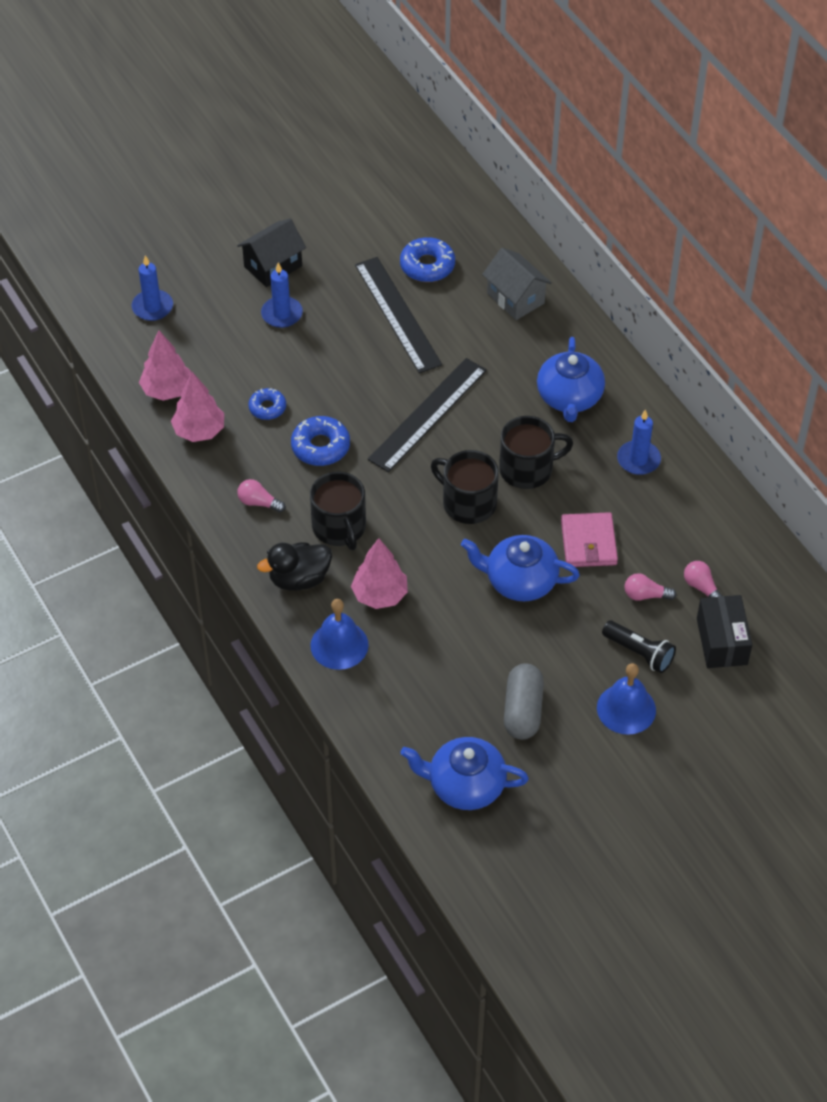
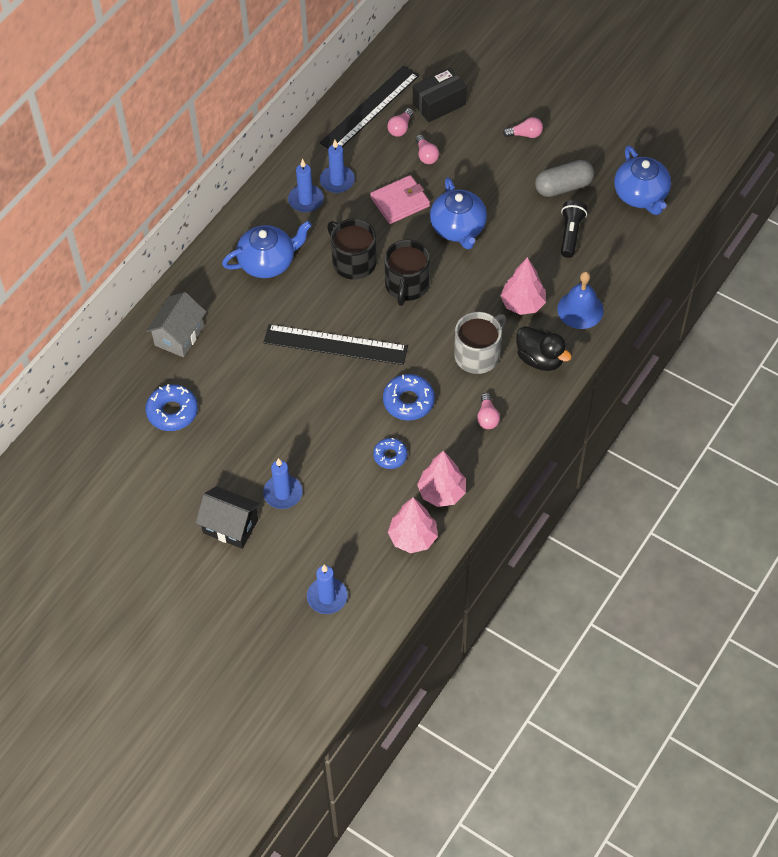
camera: 115 degrees left, 5 degrees up
(339, 527) = (478, 354): black mug -> grey mug
(398, 314) = (239, 409): black ruler -> black ruler (370, 109)
(626, 709) = (525, 134): blue bell -> pink light bulb
(639, 653) = (476, 142): black flashlight -> black flashlight (570, 234)
(651, 497) = (337, 181): none -> blue candle

